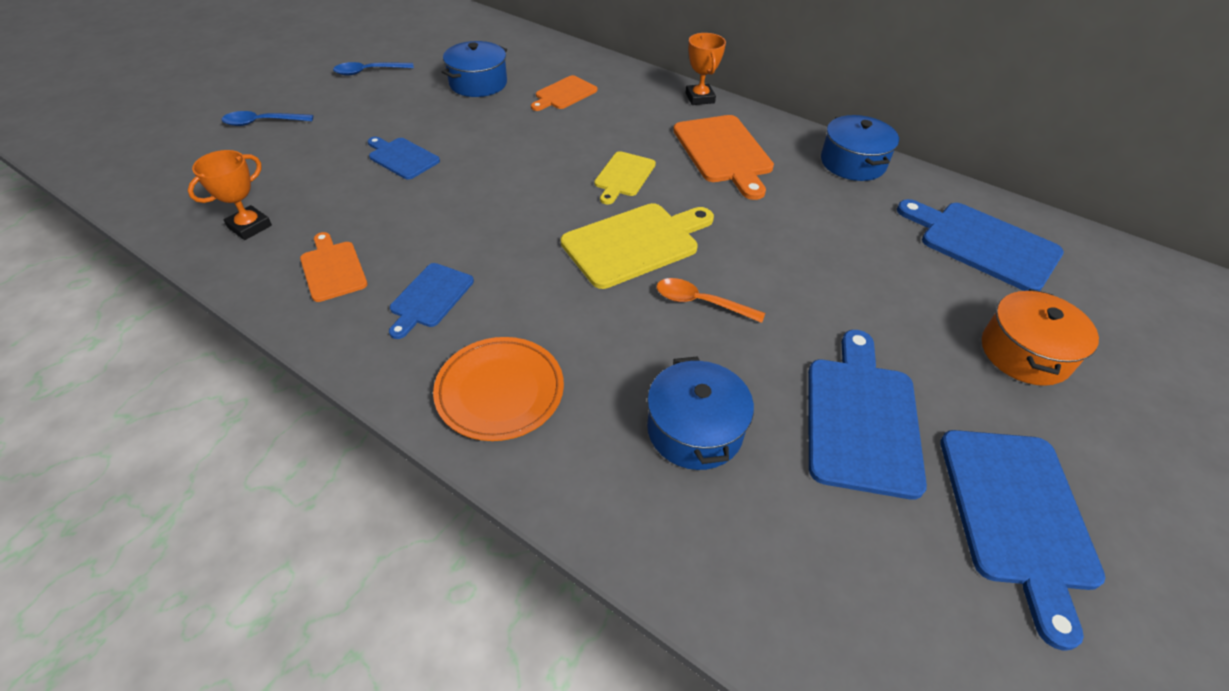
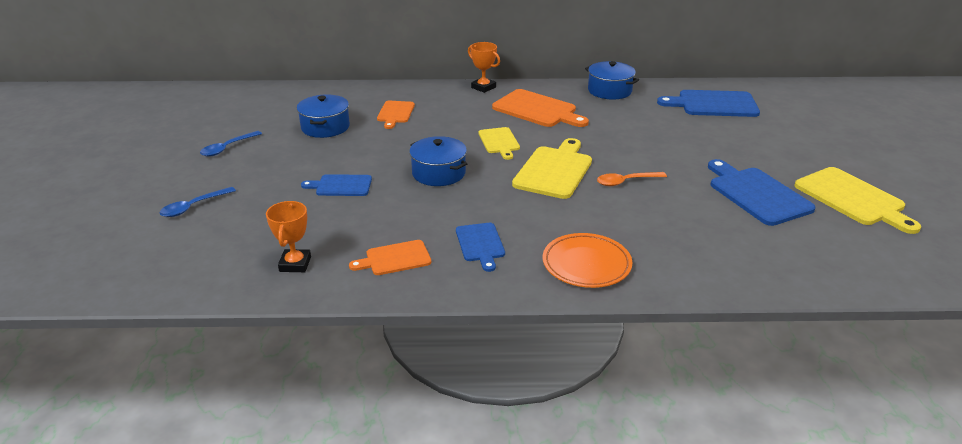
camera: 35 degrees left, 15 degrees down
(333, 269) = (395, 258): orange cutting board -> orange cutting board turned 45 degrees counterclockwise
(695, 429) = (698, 232): blue pot -> blue pot (439, 173)
(1017, 515) = (852, 198): blue cutting board -> yellow cutting board
(1025, 353) = (783, 140): orange pot -> none

